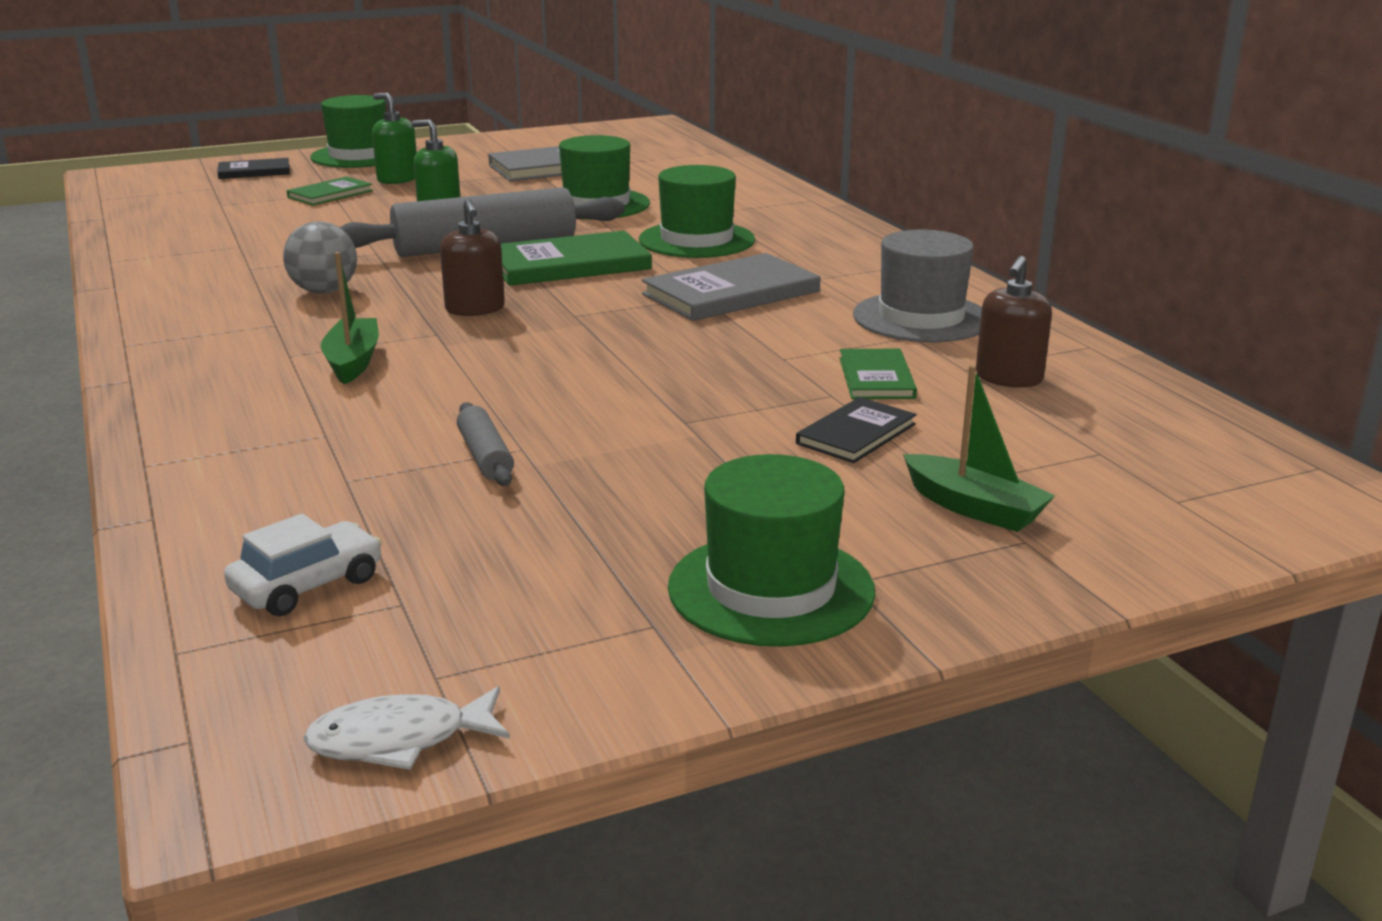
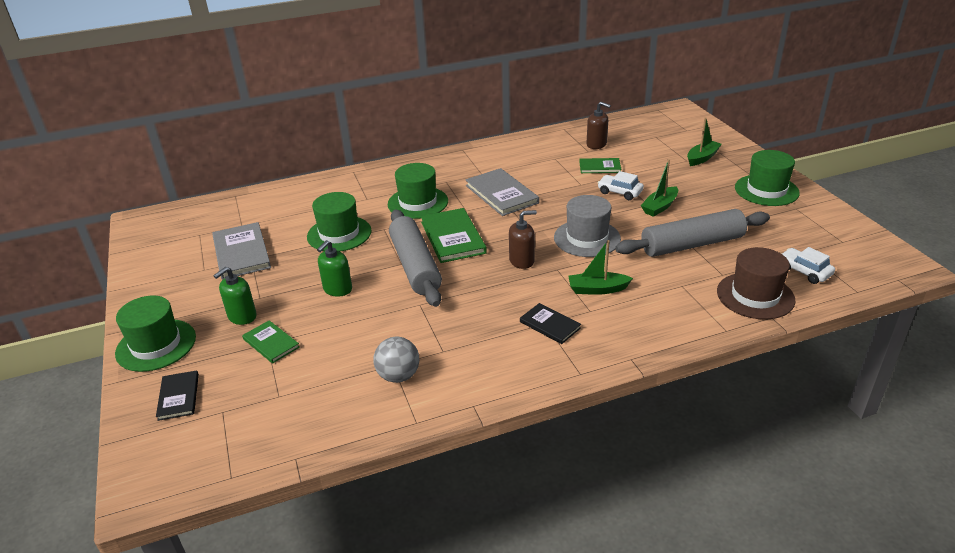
camera: 85 degrees left, 10 degrees up
(242, 508) = (755, 296): none -> brown hat
(324, 291) = (491, 314): grey ball -> grey ball (398, 376)
(400, 739) = (875, 244): white fish -> none
(485, 457) = (692, 244): grey rolling pin -> grey rolling pin, size x2.25
(671, 433) = (660, 207): none -> green boat
(745, 394) = (620, 192): none -> white car
(856, 434) = (652, 173): black book -> black book (550, 325)
(921, 318) = (534, 155): grey hat -> grey hat (587, 238)

